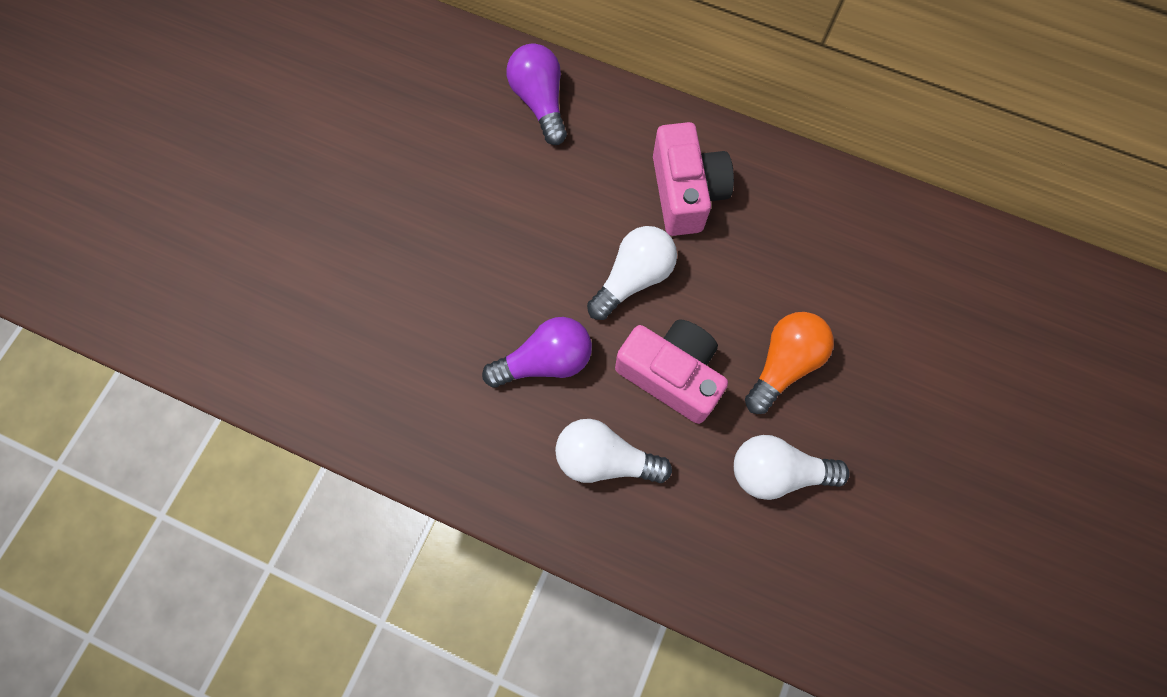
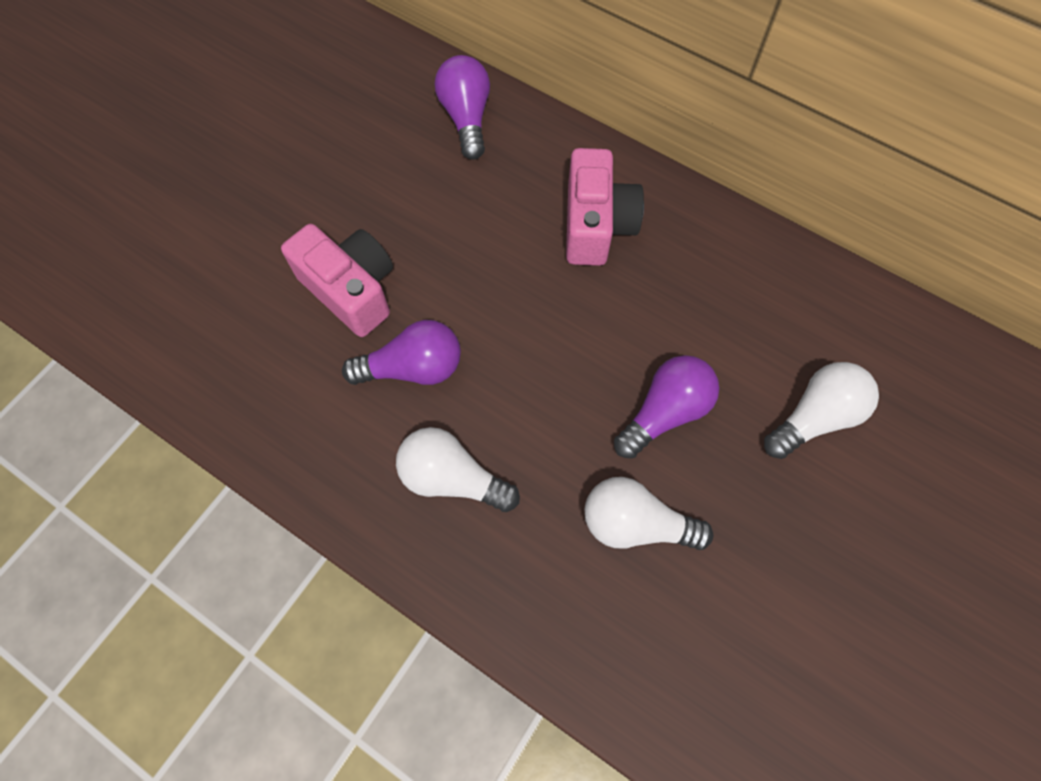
camera: 10 degrees right, 5 degrees down
(633, 278) = (523, 300): white light bulb -> white light bulb (814, 417)
(671, 374) = (542, 403): pink camera -> pink camera (351, 290)
(783, 364) = (665, 412): orange light bulb -> purple light bulb

